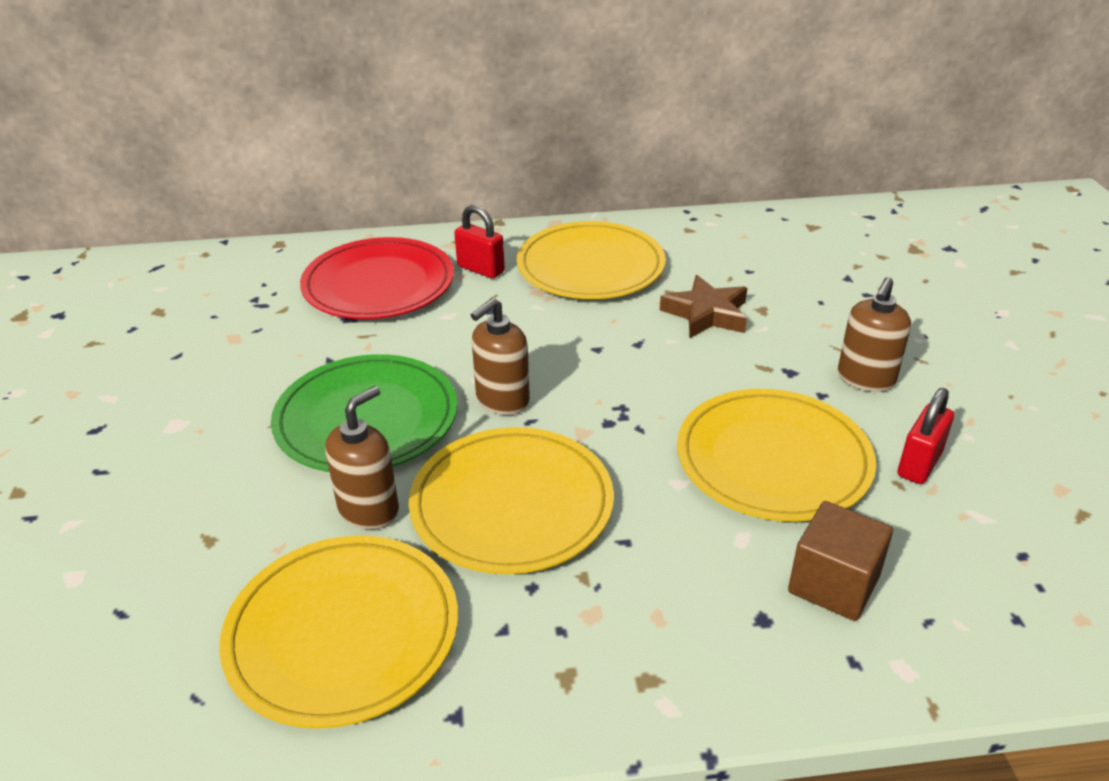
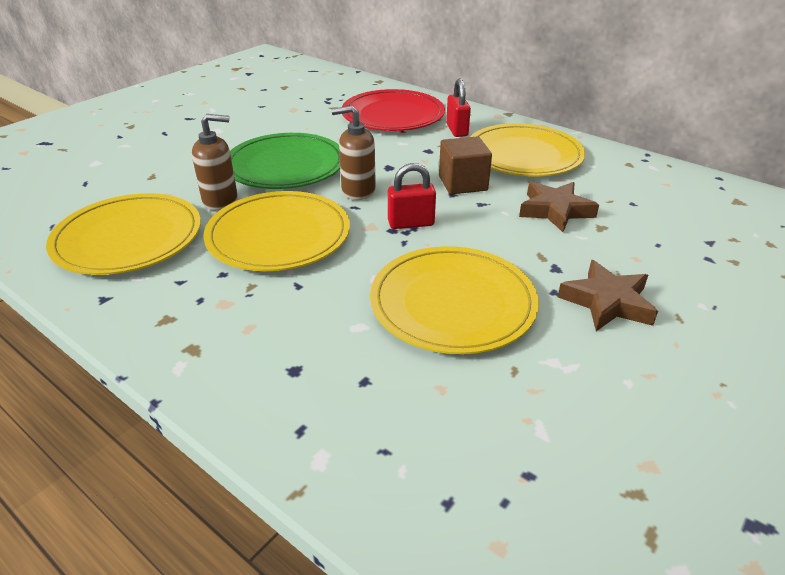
camera: 45 degrees right, 0 degrees up
(833, 584) = (365, 386): brown cube -> brown cube (462, 183)
(865, 379) = (607, 302): brown soap dispenser -> brown star
(919, 464) = (552, 370): red padlock -> red padlock (411, 223)

